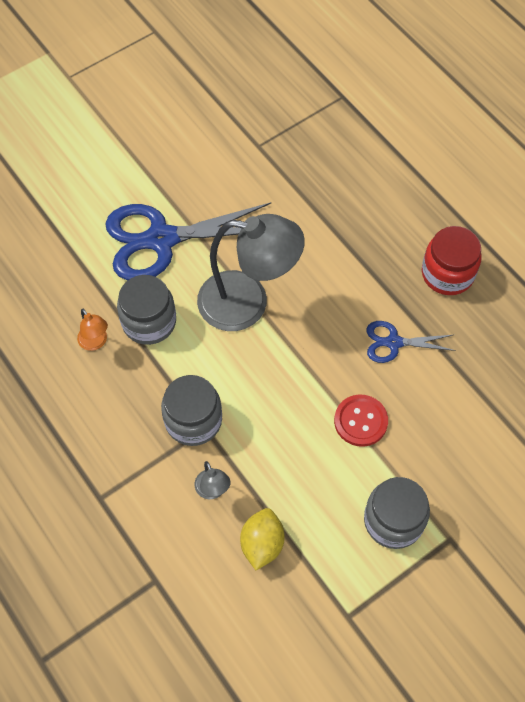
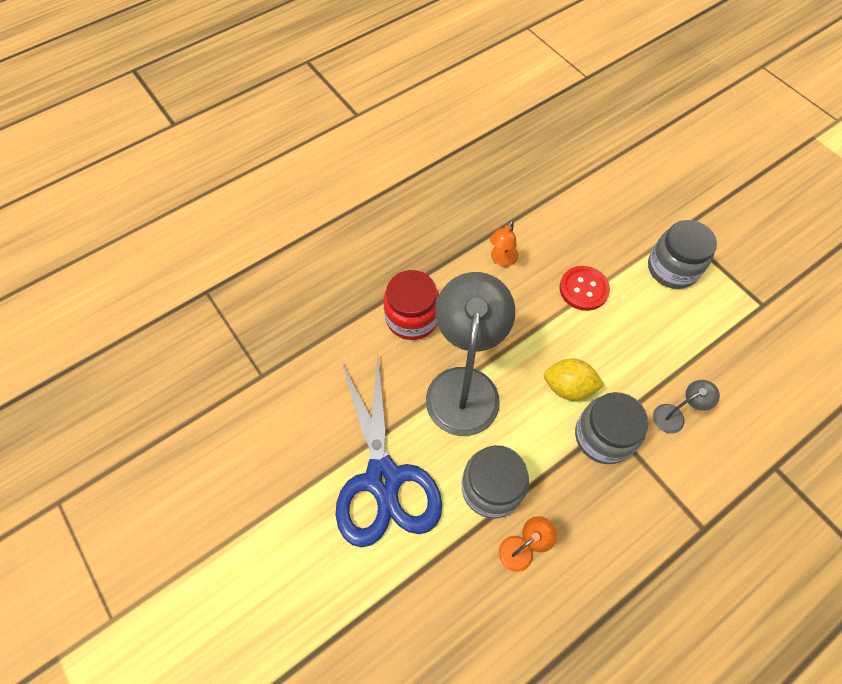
camera: 90 degrees left, 0 degrees up
(262, 544) = (716, 372): yellow lemon -> yellow lemon (568, 387)
(393, 342) = (501, 260): blue scissors -> orange lamp
(447, 274) = (427, 215): red jar -> red jar (412, 318)

